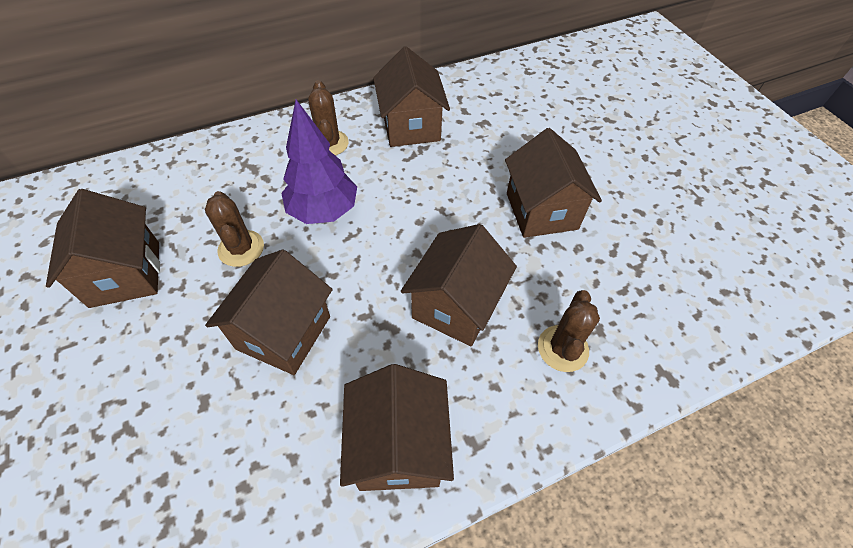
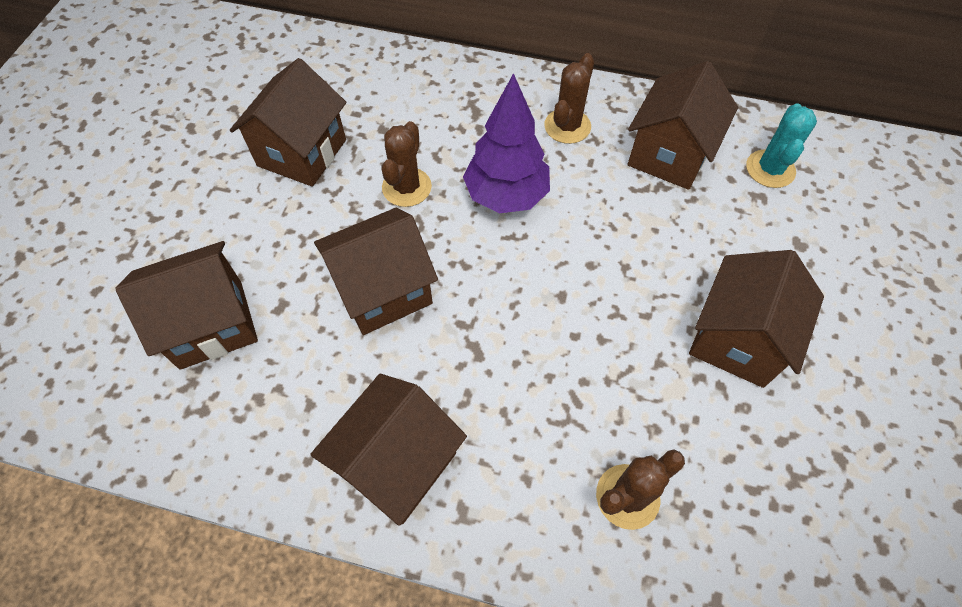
camera: 40 degrees right, 5 degrees up
(456, 306) = (555, 375): brown house -> brown house (211, 324)
(476, 104) = (770, 169): none -> turquoise cactus

